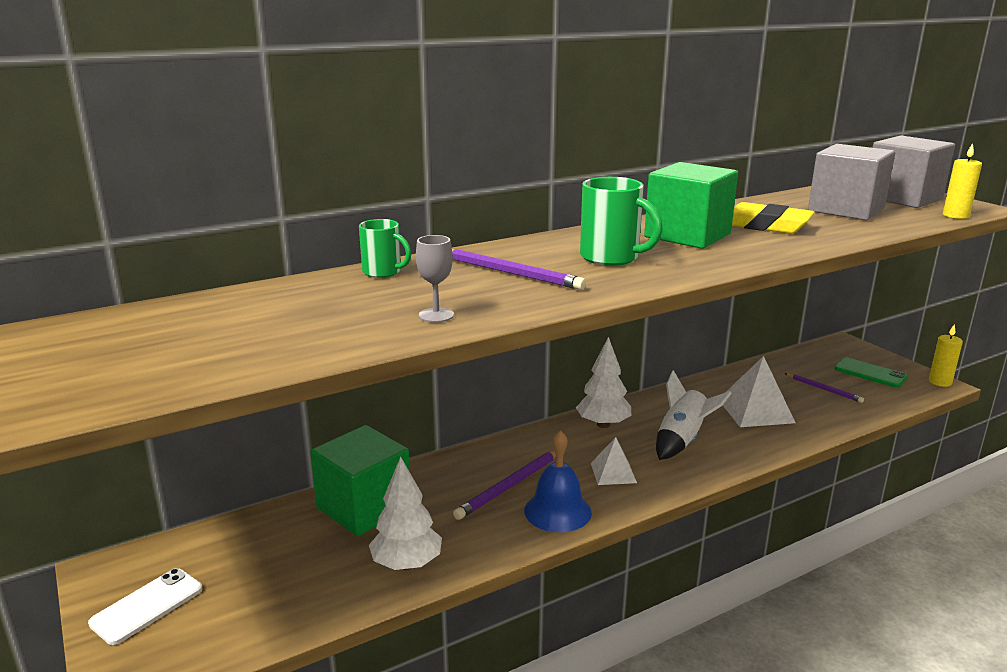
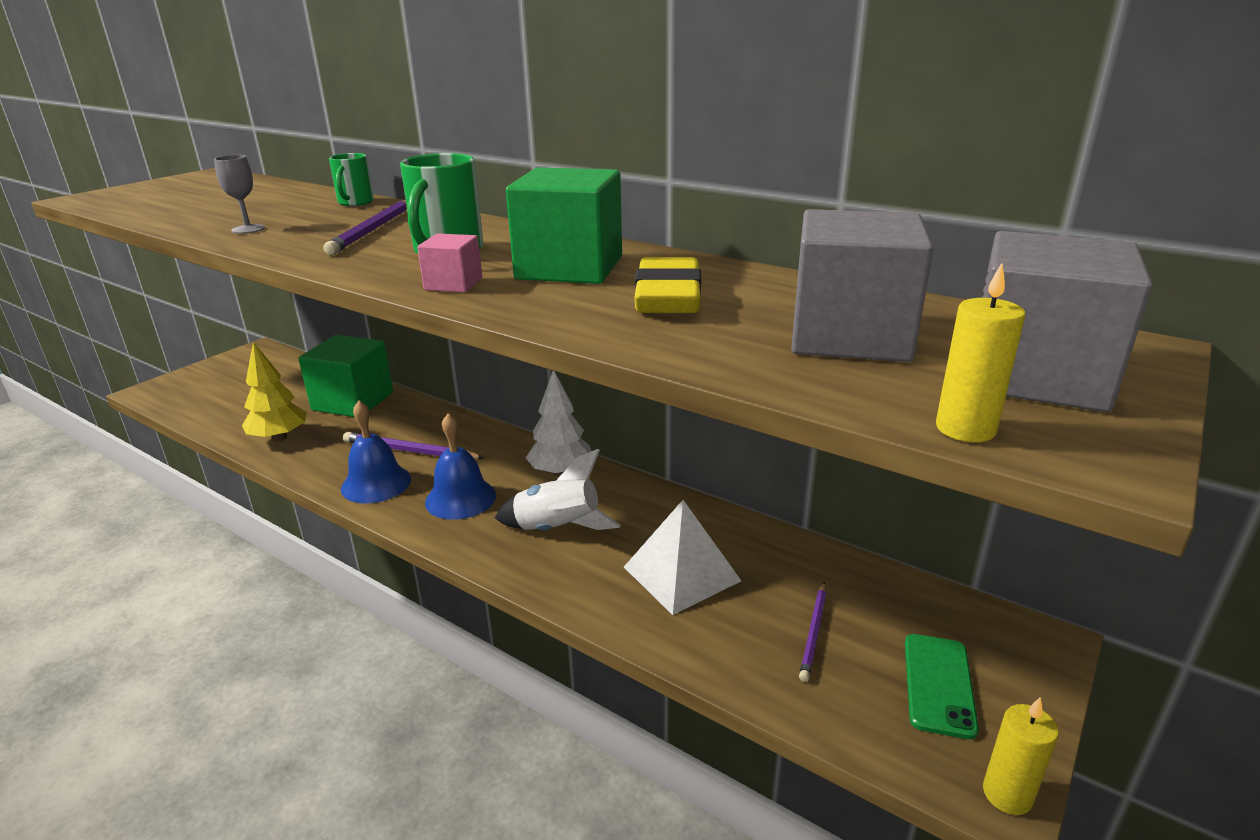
camera: 65 degrees right, 5 degrees up
(147, 606) = (222, 373): white phone -> none
(406, 564) = (279, 438): white tree -> yellow tree
(613, 473) = (460, 498): white pyramid -> blue bell
(700, 263) = (453, 284): none -> pink cube

